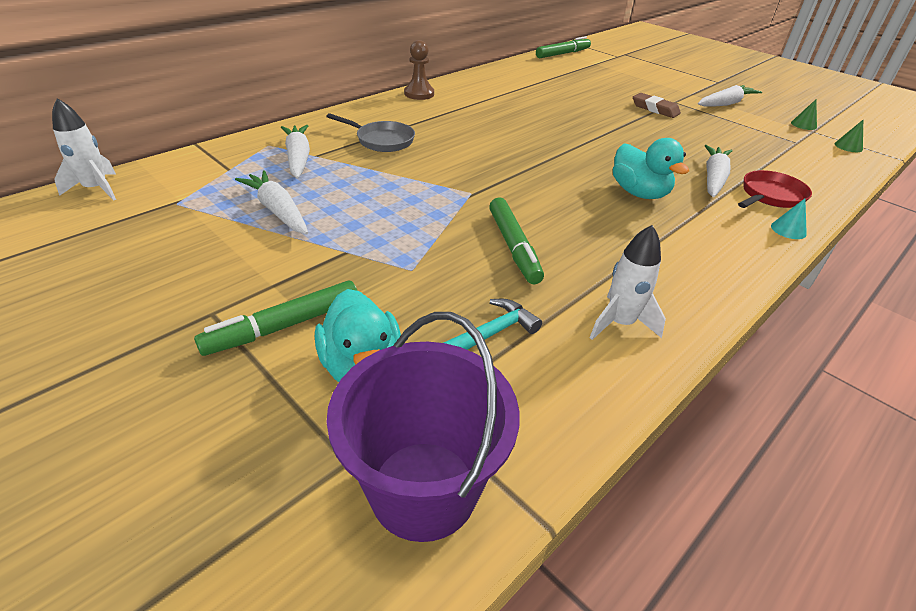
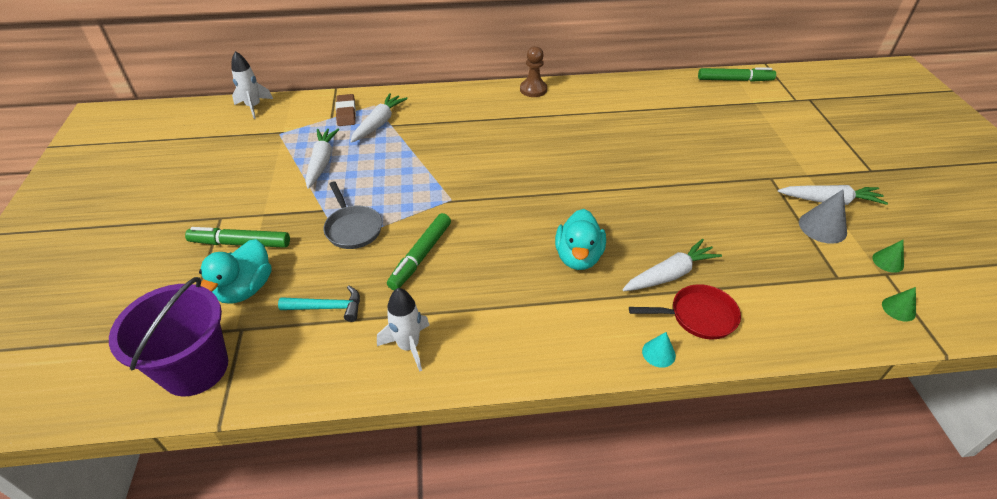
camera: 40 degrees right, 5 degrees up
(382, 140) = (449, 127): grey pan -> grey pan (352, 228)
(655, 109) = (733, 179): brown eraser -> brown eraser (346, 113)
(745, 119) = (822, 227): none -> grey cone

